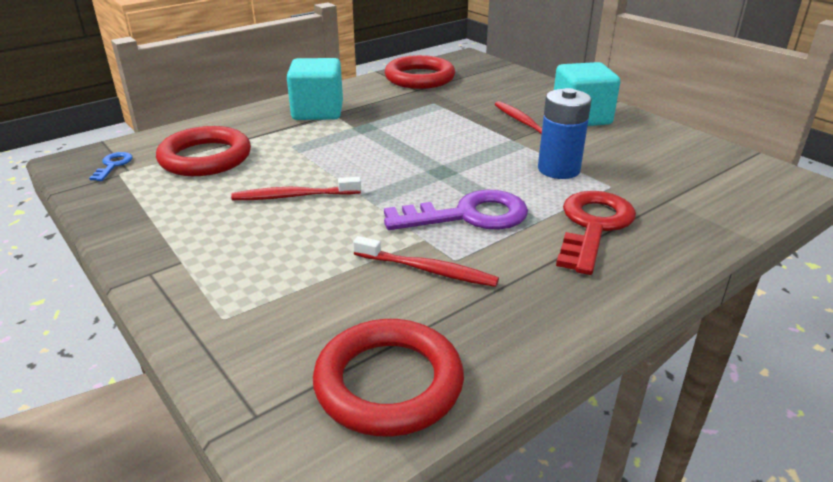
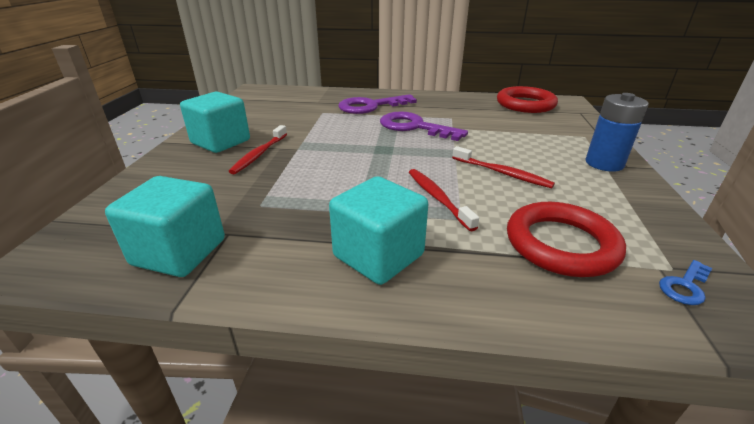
camera: 135 degrees left, 0 degrees up
(419, 78) = (179, 252): red ring -> turquoise cube
(427, 270) = (469, 119): red toothbrush -> red toothbrush (437, 198)
(558, 169) = (323, 125): blue battery -> blue battery (604, 163)
(593, 226) = (370, 106): red key -> purple key

